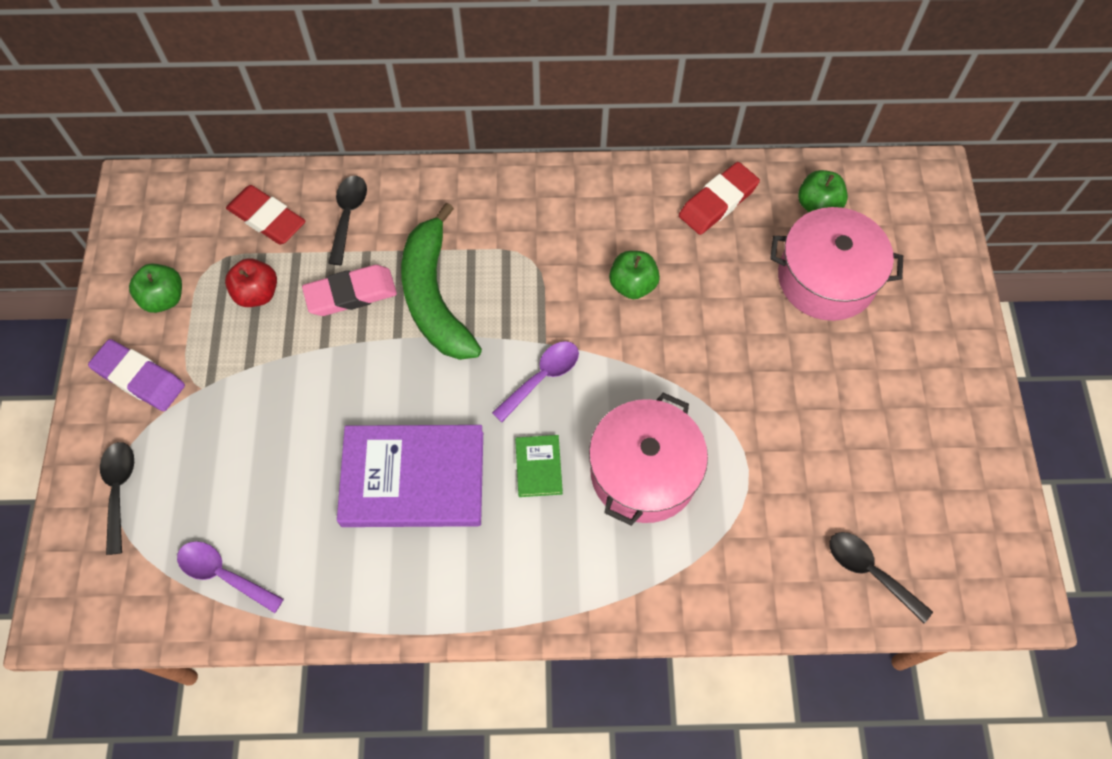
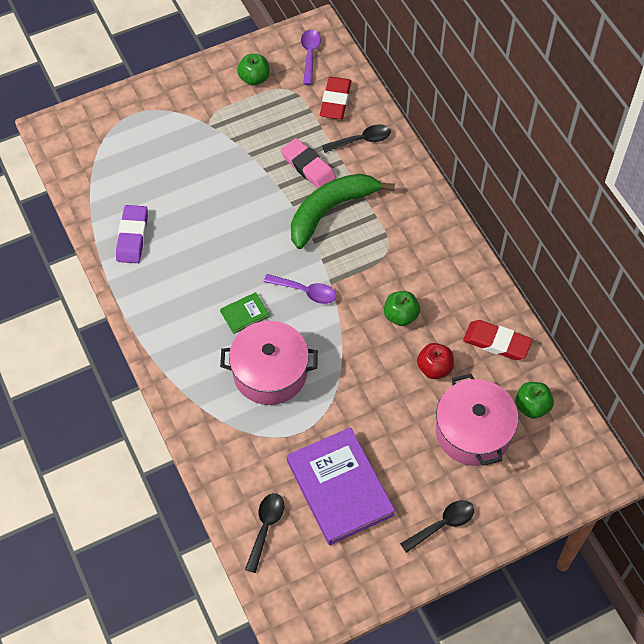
camera: 65 degrees right, 5 degrees down
(119, 490) = (129, 118): black spoon -> black spoon (442, 524)
(139, 378) = (199, 93): purple eraser -> purple eraser (132, 237)
(223, 574) = (105, 188): purple spoon -> purple spoon (309, 55)
(257, 293) = (282, 121): red apple -> red apple (434, 368)
(413, 478) = (205, 252): purple book -> purple book (340, 488)

